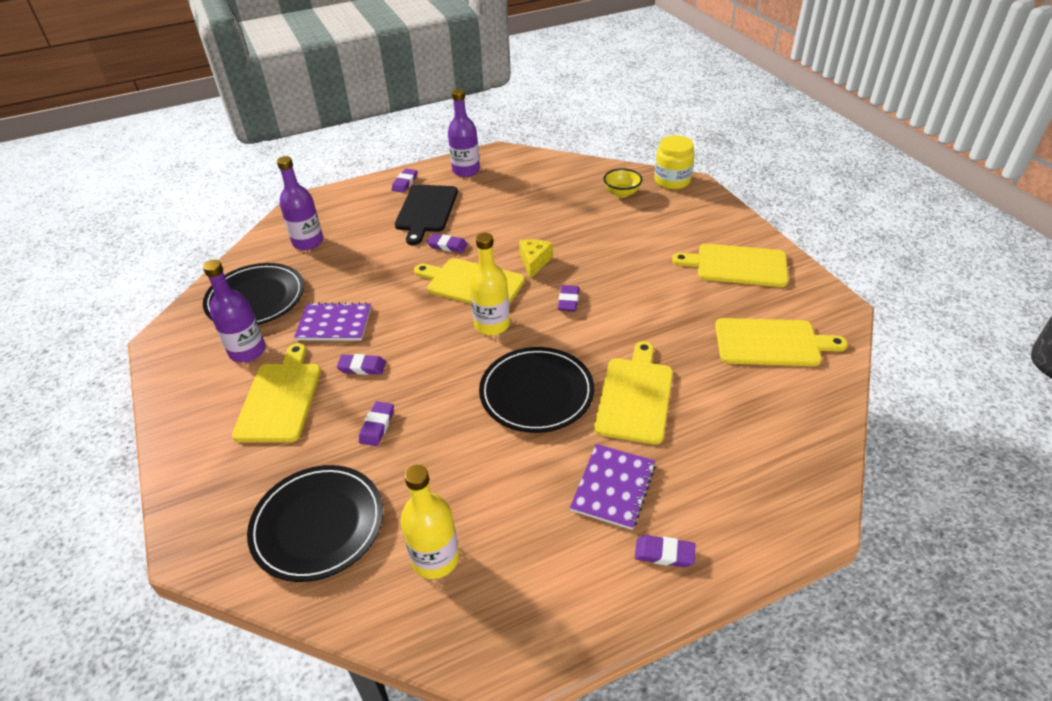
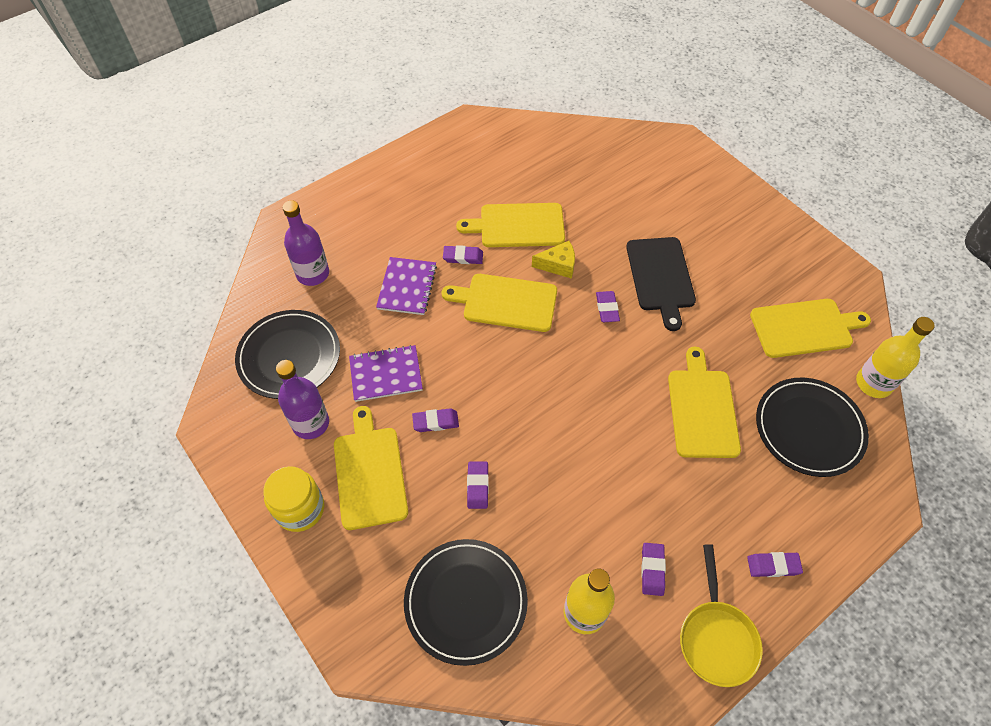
camera: 15 degrees left, 15 degrees up
(405, 183) = (385, 177): purple eraser -> purple eraser (652, 570)
(426, 211) = (423, 213): black cutting board -> black cutting board (660, 277)
(466, 171) = (444, 151): purple bottle -> none
(492, 325) = (543, 350): yellow bottle -> yellow bottle (873, 383)
(534, 262) = (558, 265): yellow cheese -> yellow cheese turned 90 degrees clockwise
(536, 392) = (612, 421): black plate -> black plate (809, 428)
(572, 613) = (716, 638): none -> yellow pan
(613, 487) = (712, 509): purple notebook -> purple notebook (407, 287)
(621, 193) = (616, 162): yellow bowl -> none
(672, 181) = (660, 139): yellow jar -> yellow jar (300, 509)
(737, 265) = (751, 240): yellow cutting board -> yellow cutting board (517, 225)

